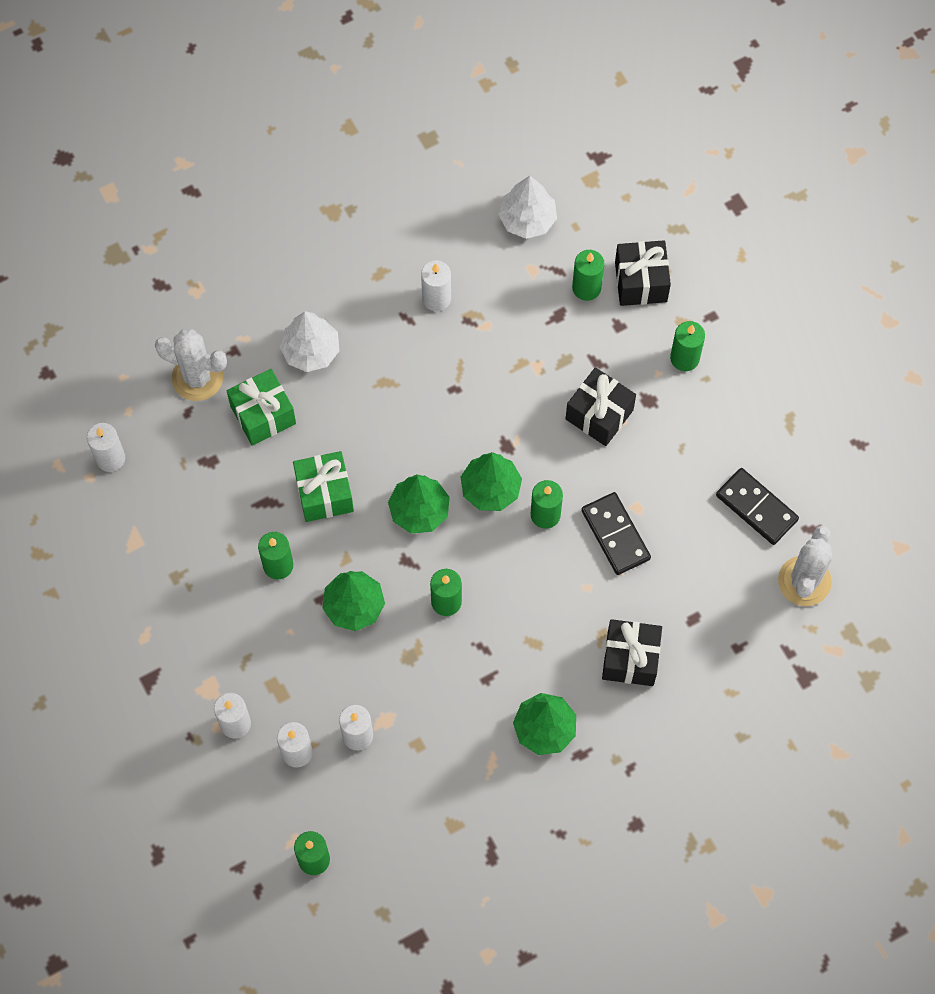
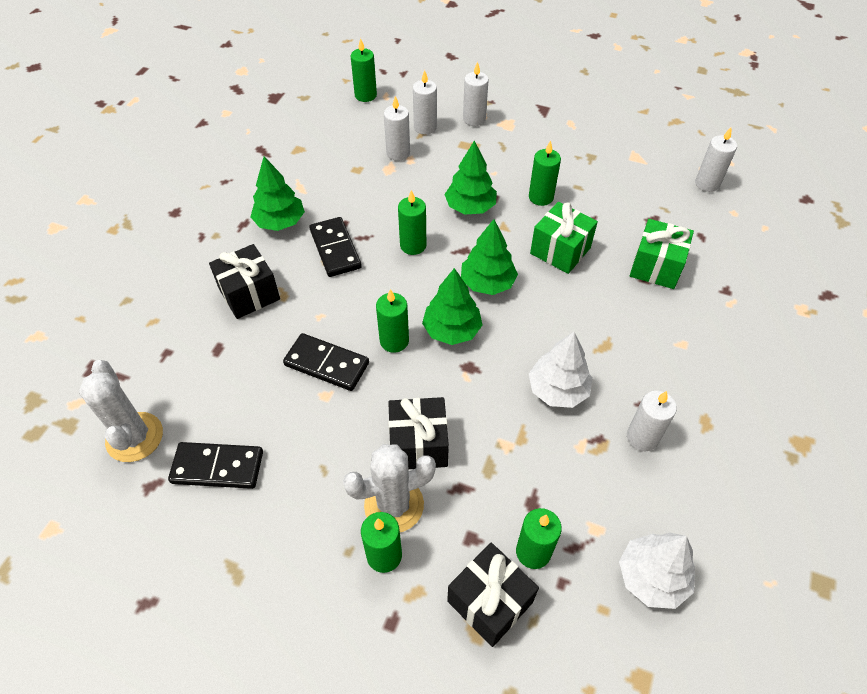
camera: 140 degrees right, 15 degrees down
(197, 377) = (724, 258): white cactus -> white cactus (394, 505)
(310, 351) = (680, 328): white tree -> white tree (557, 390)
(518, 653) = (335, 249): none -> black domino

